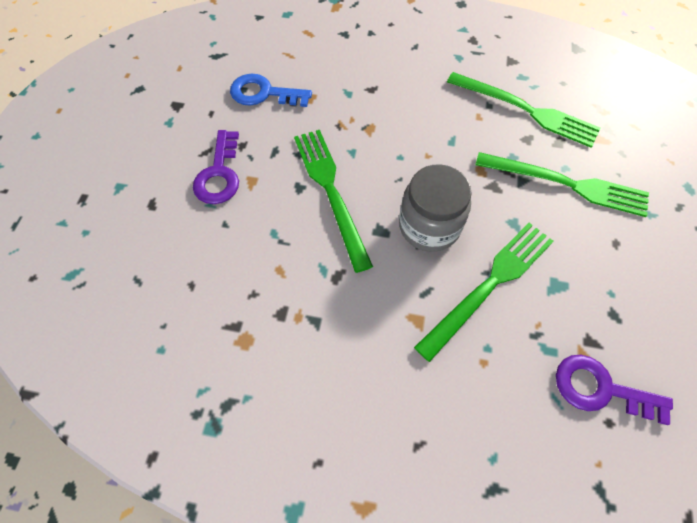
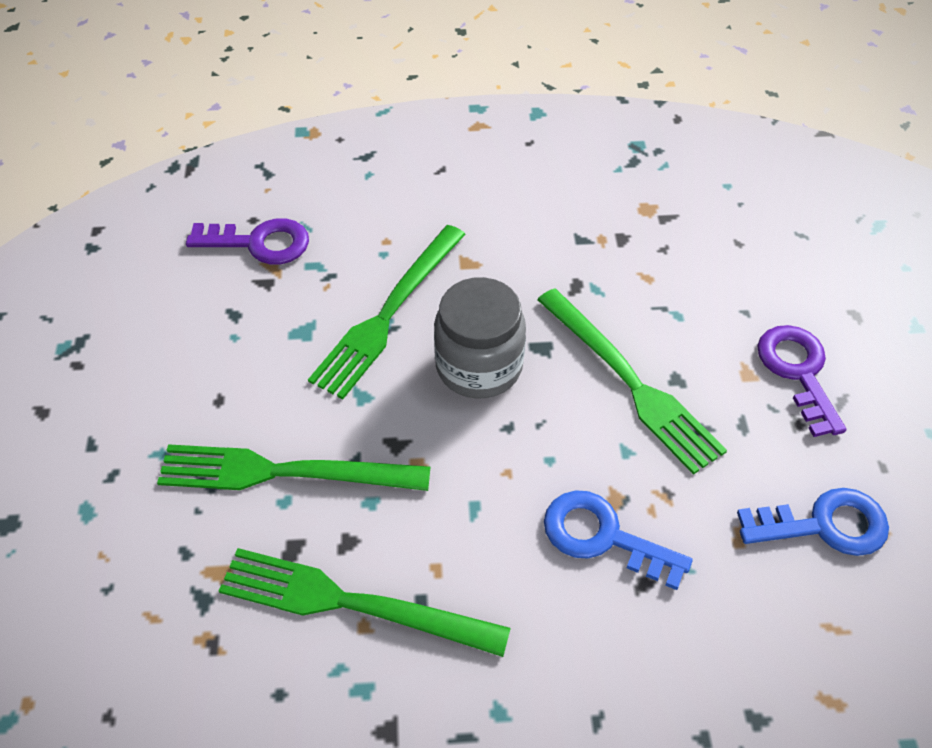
camera: 165 degrees right, 10 degrees down
(384, 112) = (603, 537): none -> blue key

